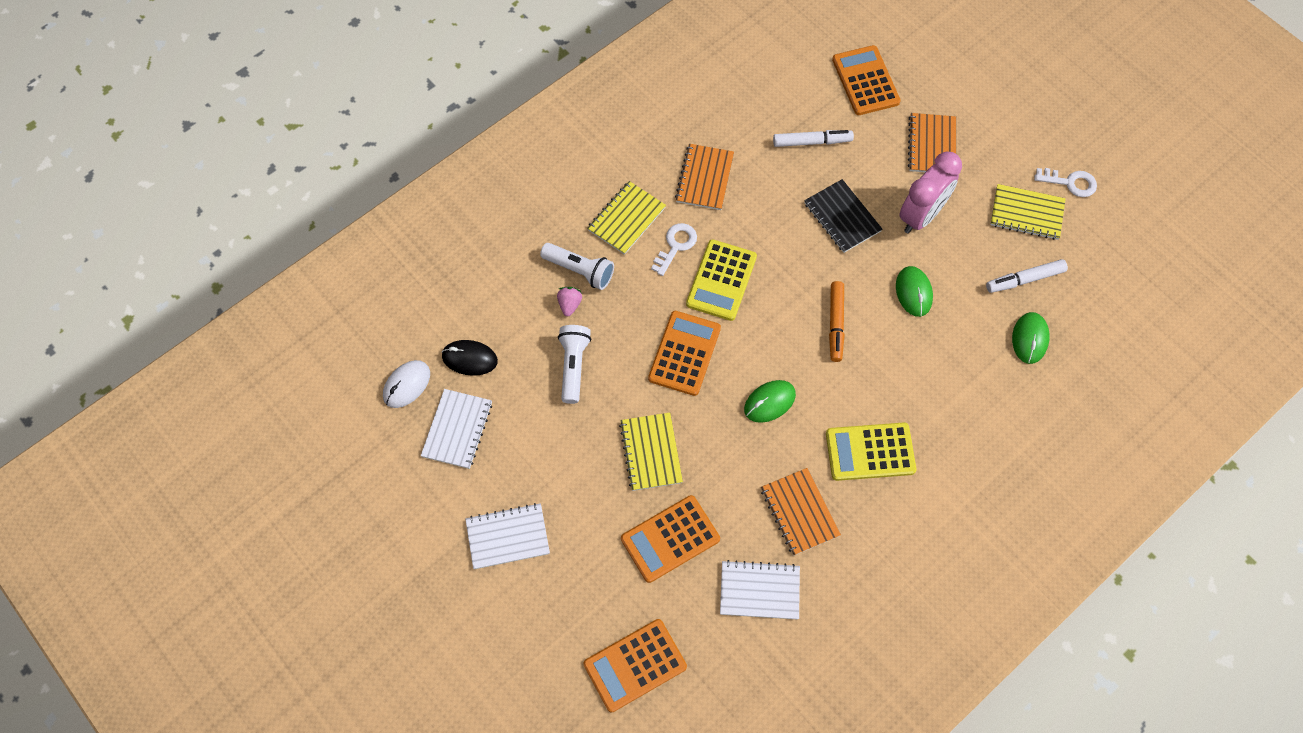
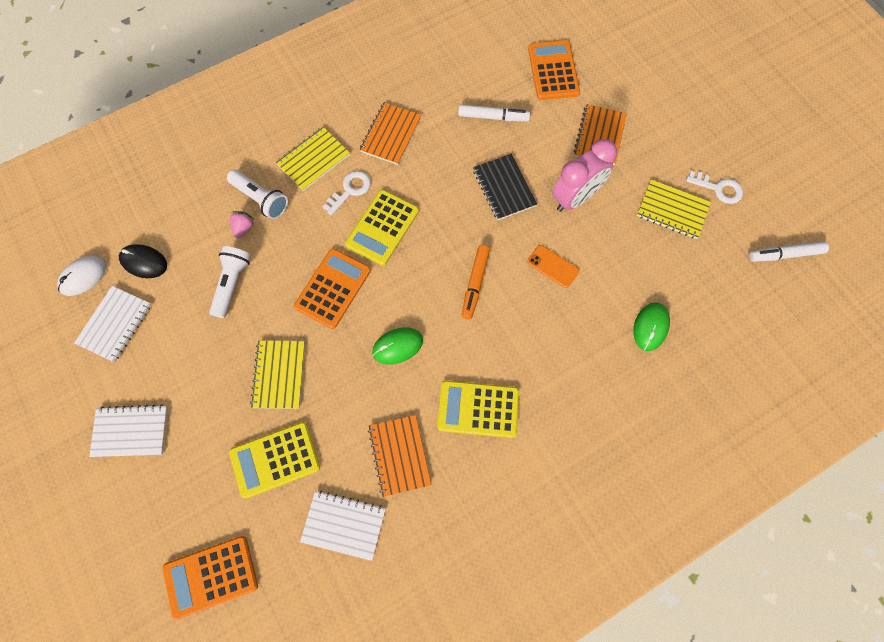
camera: 10 degrees right, 5 degrees up
(670, 539) = (275, 460): orange calculator -> yellow calculator
(913, 292) = (553, 266): green mouse -> orange phone
(1024, 279) = (657, 271): white marker -> white marker (785, 254)

